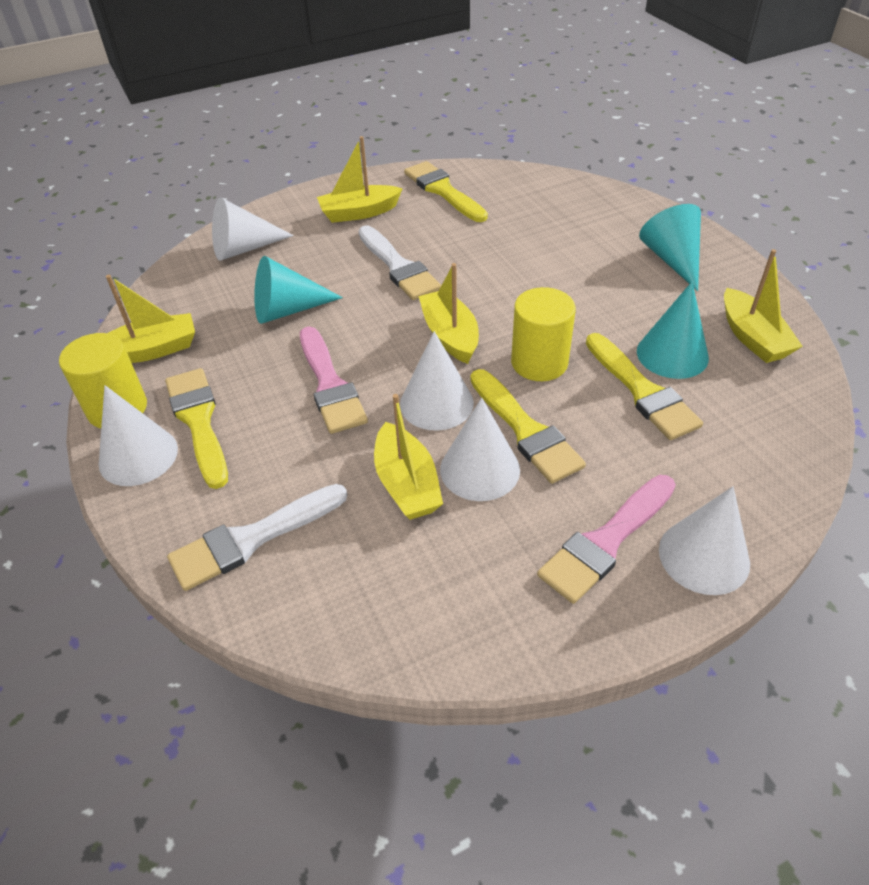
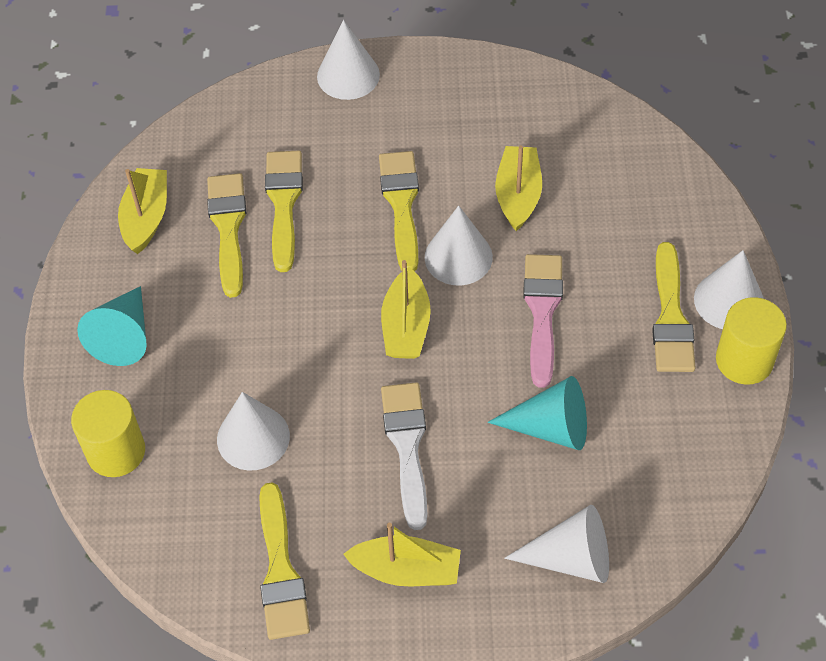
camera: 155 degrees left, 10 degrees up
(152, 350) = (704, 425): yellow boat -> none
(252, 539) = (649, 195): white brush -> none
(480, 469) = (457, 186): white cone -> white cone (253, 437)
(539, 362) = (346, 264): yellow cylinder -> yellow cylinder (116, 451)
(606, 542) = (403, 105): pink brush -> none
(672, 354) = (228, 228): turquoise cone -> yellow brush

